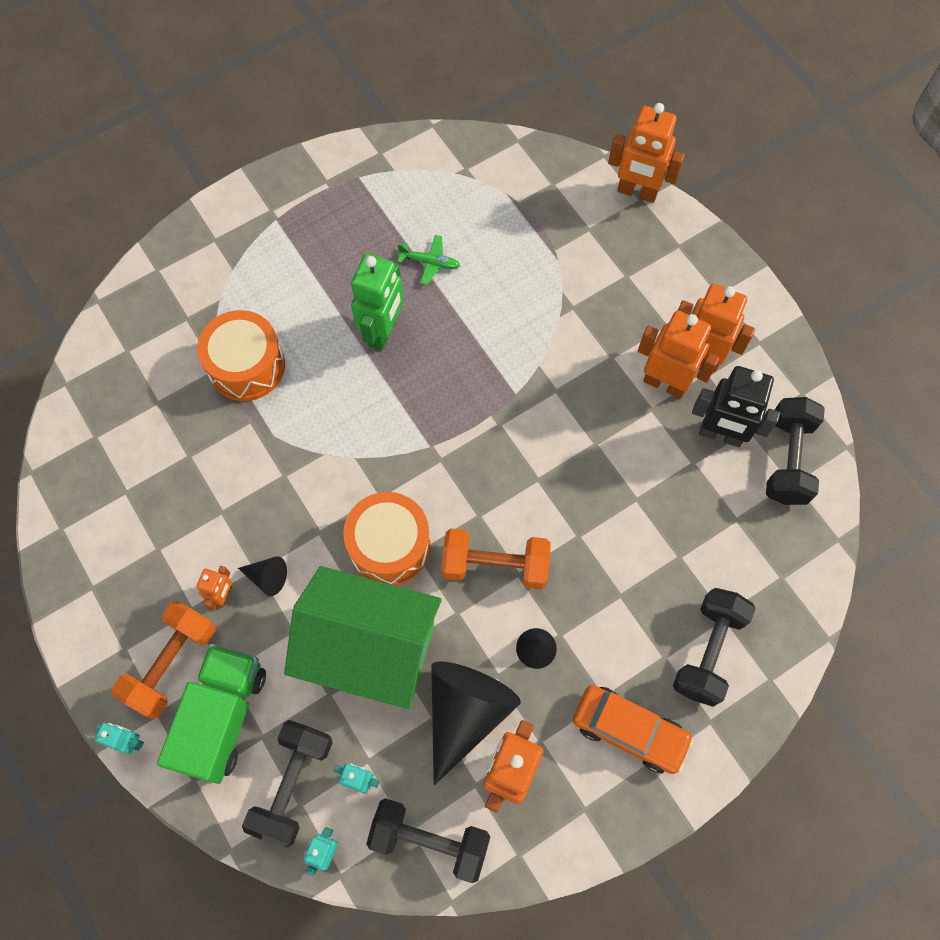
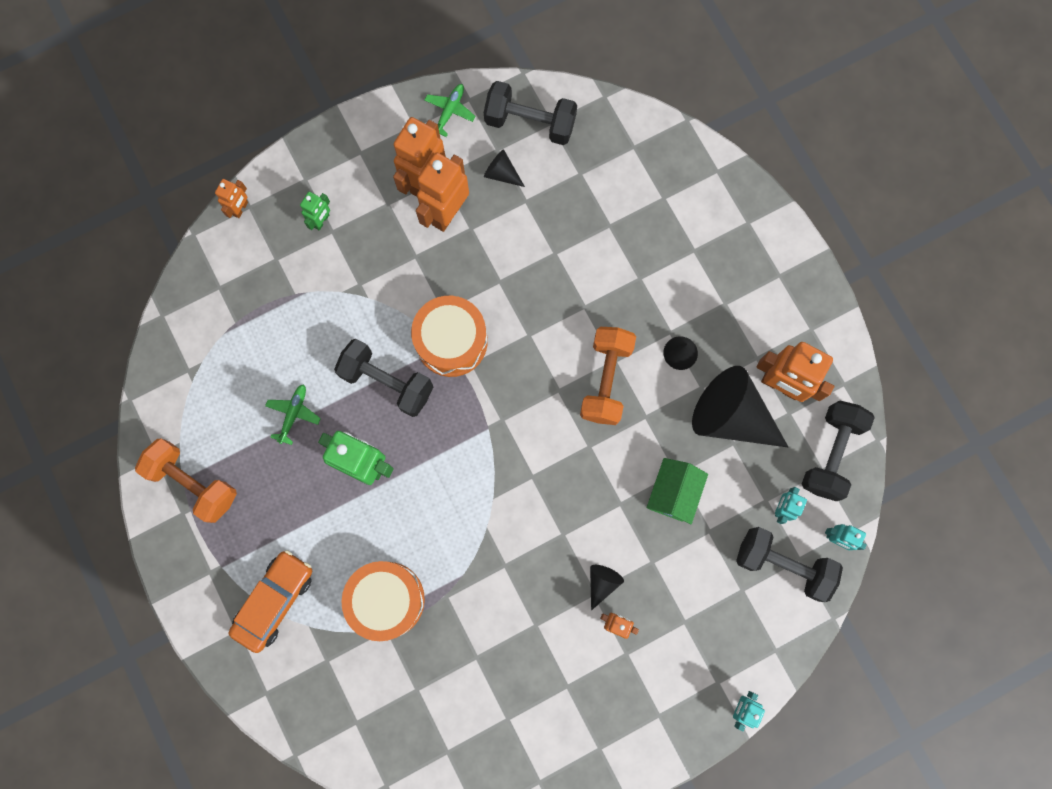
camera: 85 degrees left, 10 degrees up
(172, 663) = (675, 670): orange dumbbell -> orange dumbbell (193, 483)
(222, 717) = (724, 625): green truck -> none
(370, 649) = (673, 493): green house -> green house, size x0.49
(389, 546) = (581, 471): orange drum -> orange drum (451, 341)
(629, 731) = (752, 286): orange car -> orange car (274, 601)
(636, 265) = (321, 221): none -> green robot
(637, 192) = (240, 208): orange robot -> orange robot, size x0.52
(708, 651) = (691, 215): black dumbbell -> black dumbbell (387, 382)
(720, 435) = (501, 173): black robot -> black cone
(783, 375) = (449, 111): none -> green plane

